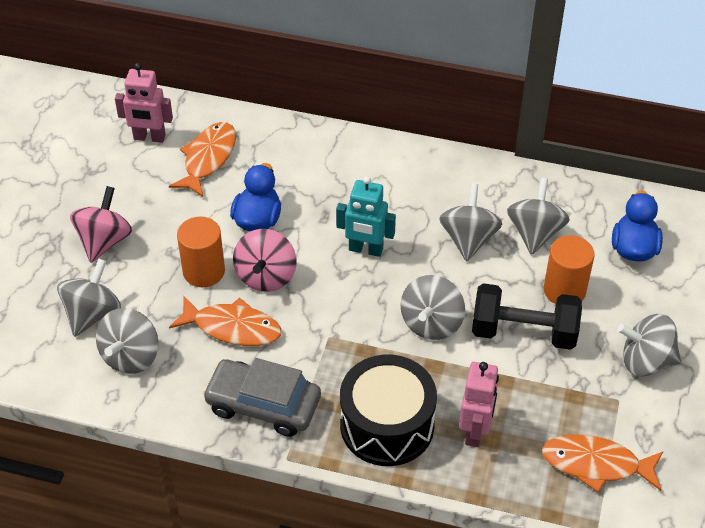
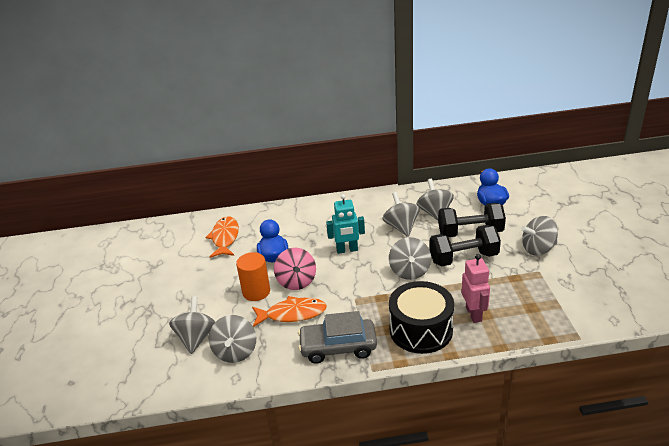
camera: 20 degrees left, 15 degrees down
(104, 241) = (182, 297): pink spinning top -> none
(149, 137) = (182, 239): pink robot -> none
(564, 290) = (470, 232): orange cylinder -> black dumbbell
(596, 464) = (553, 305): orange fish -> none

